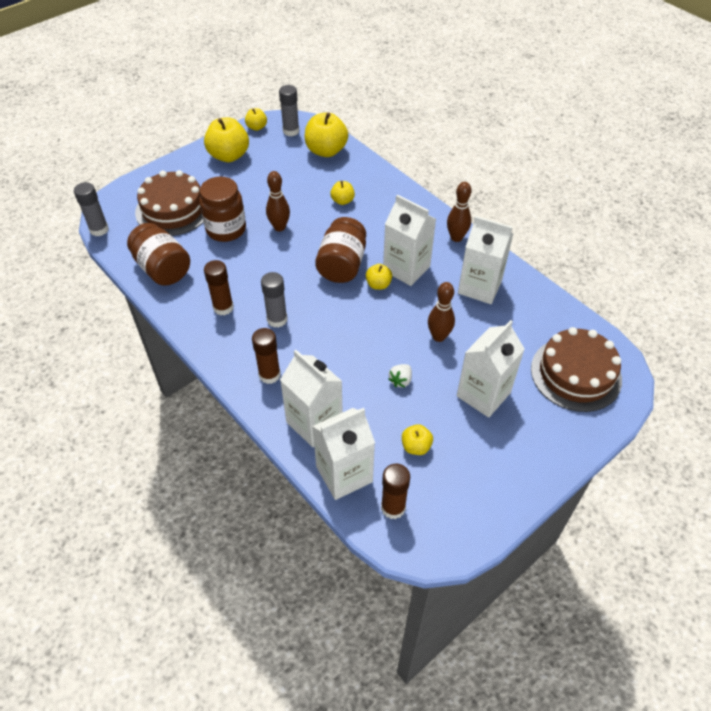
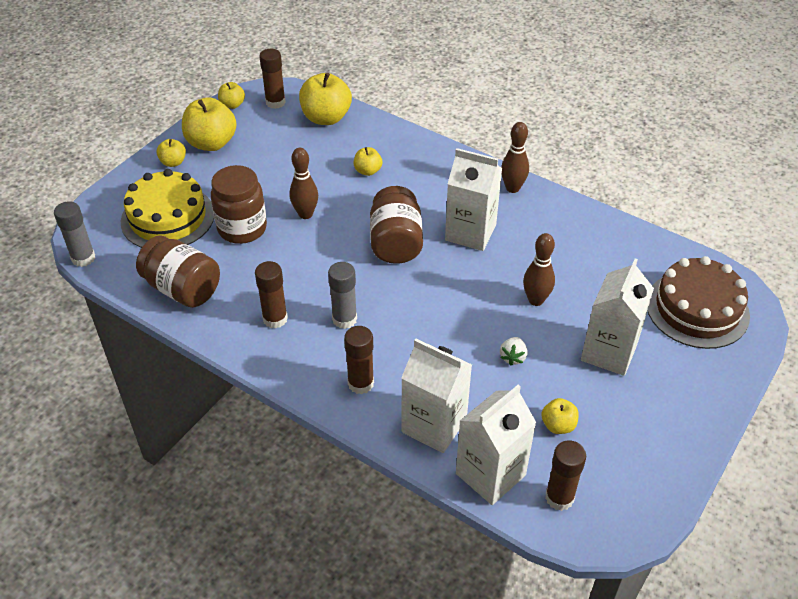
camera: 15 degrees left, 5 degrees down
(173, 209) = (168, 217): brown cake -> yellow cake
(291, 131) = (275, 102): grey glue stick -> brown glue stick
(378, 284) = (446, 256): yellow apple -> yellow apple (173, 162)
(479, 287) = (559, 237): white carton -> none

